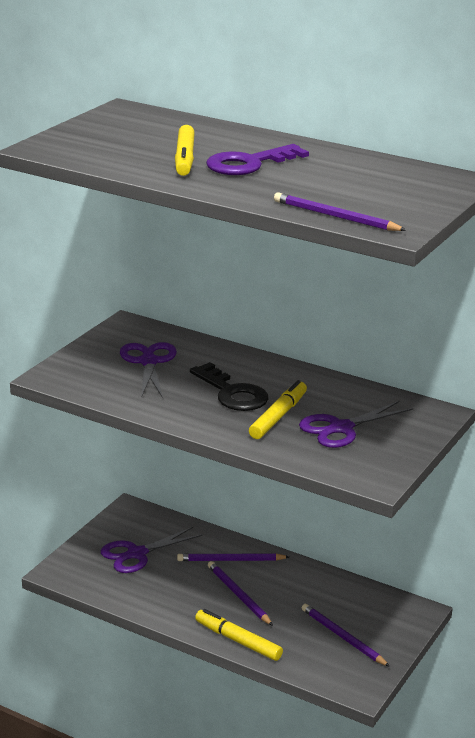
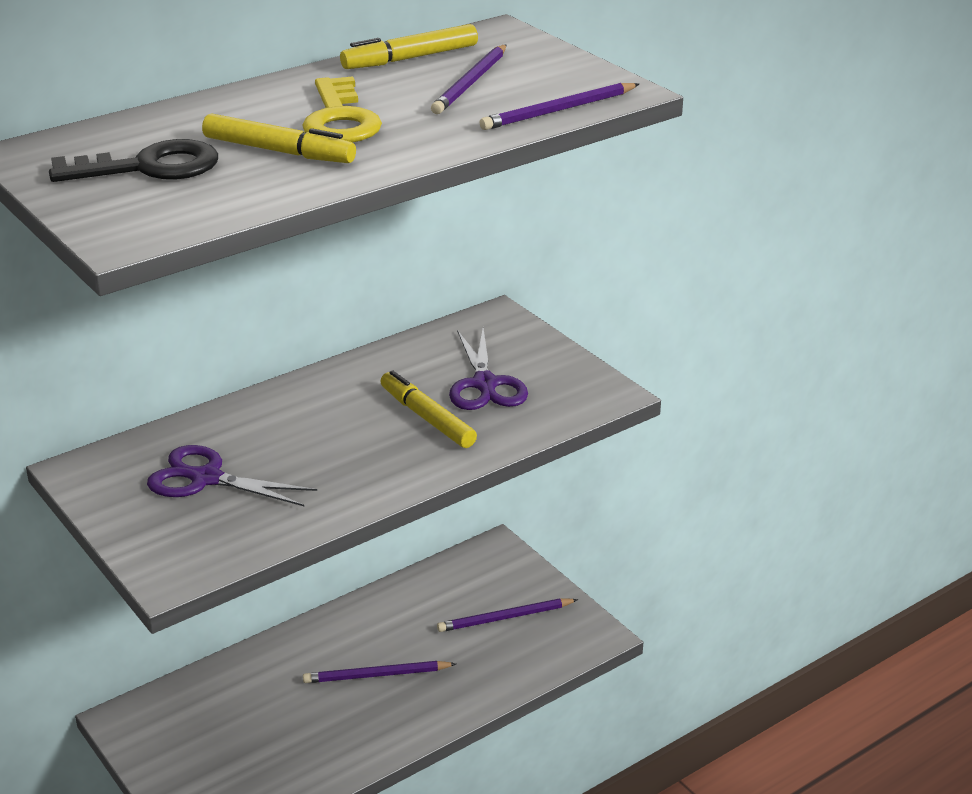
camera: 65 degrees left, 5 degrees up
(137, 554) = (226, 742): purple scissors -> none
(231, 560) = (304, 660): purple pencil -> purple pencil (471, 83)
(232, 393) = (345, 435): black key -> black key (149, 167)
(238, 641) = (461, 703): yellow marker -> yellow marker (410, 58)
(248, 164) = (340, 119): purple key -> yellow key

